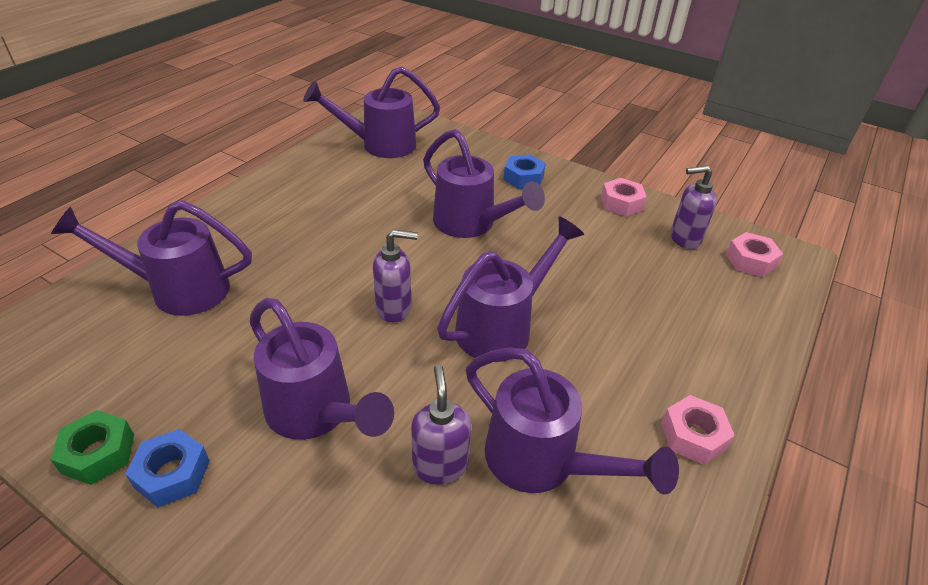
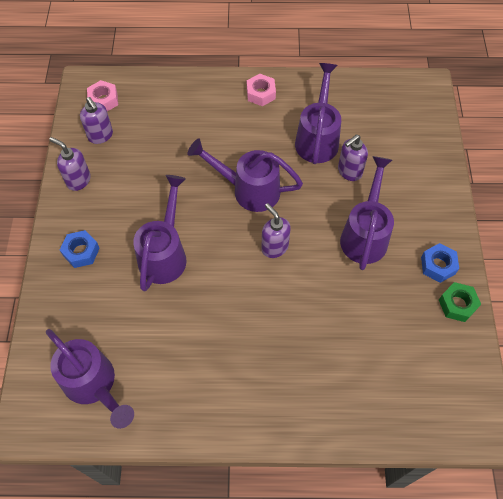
camera: 120 degrees left, 20 degrees up
(178, 289) = (351, 374): purple watering can -> none
(621, 203) = (78, 180): pink nut -> purple soap dispenser

